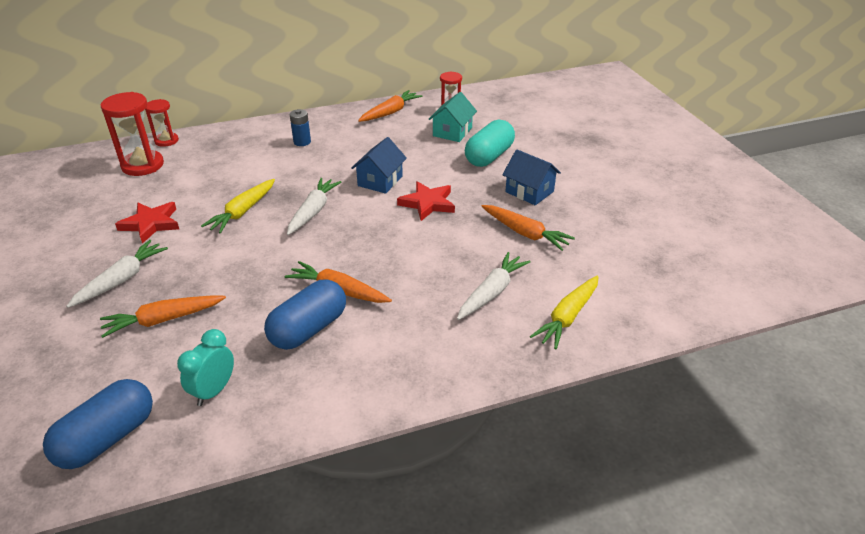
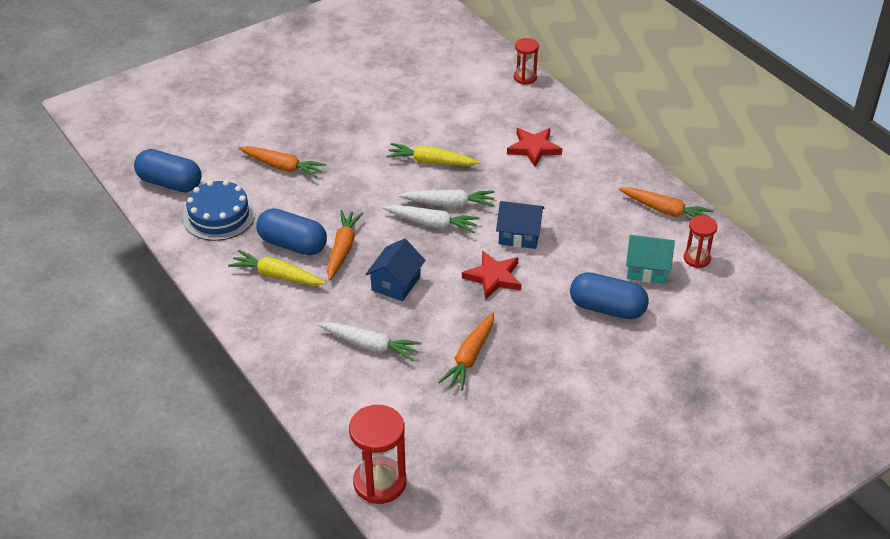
camera: 75 degrees right, 5 degrees up
(121, 280) = (320, 129): white carrot -> white carrot (432, 223)
(142, 165) = (477, 79): red hourglass -> red hourglass (380, 482)
(151, 224) = (394, 117): red star -> red star (534, 148)
(163, 320) = (282, 167): orange carrot -> orange carrot turned 150 degrees clockwise
(214, 391) = (219, 216): turquoise clock -> blue cake
(302, 142) = (567, 163): blue battery -> none
(489, 156) = (607, 308): turquoise capsule -> blue capsule
(529, 192) = (548, 351): blue house -> blue house (396, 283)
(567, 317) = (351, 402): yellow carrot -> yellow carrot (277, 275)

